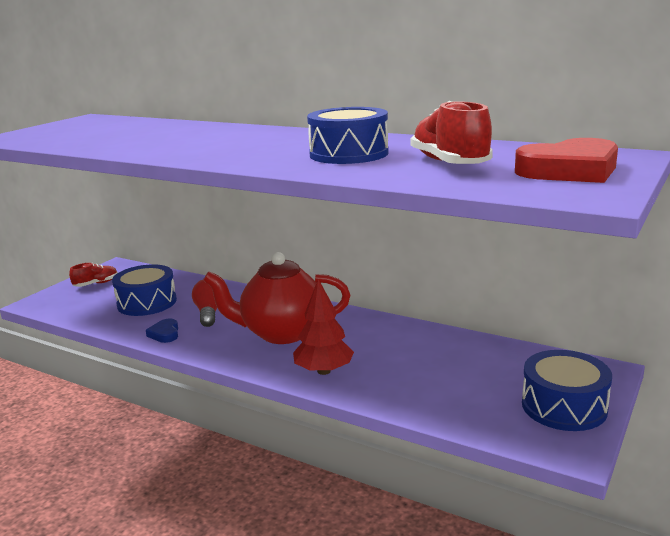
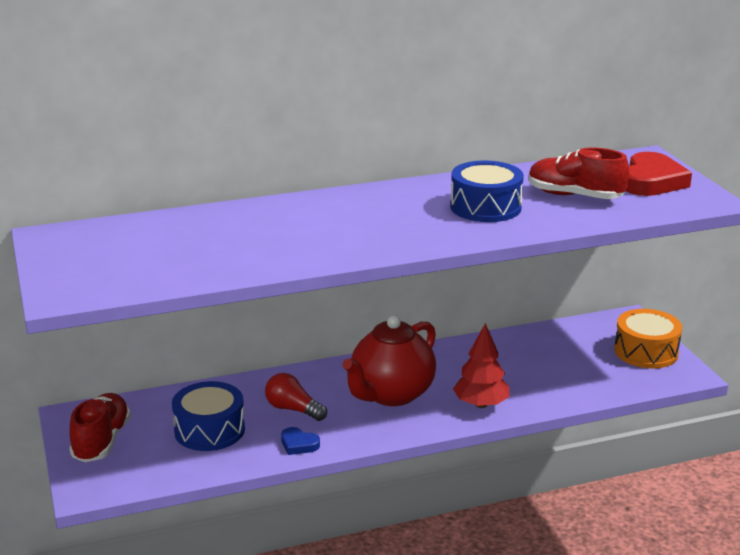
camera: 50 degrees left, 5 degrees up
(96, 284) = (101, 441): red shoe -> red shoe, size x1.71
(564, 406) = (646, 351): blue drum -> orange drum

